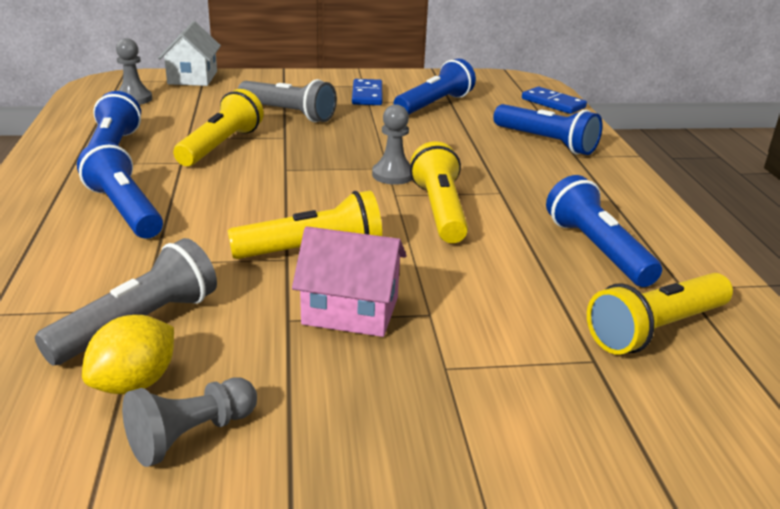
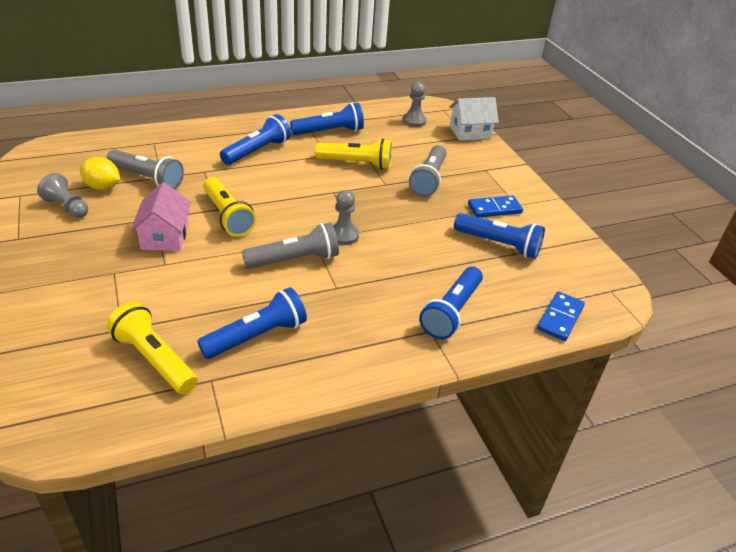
camera: 75 degrees right, 10 degrees up
(440, 211) = (294, 260): yellow flashlight -> grey flashlight

